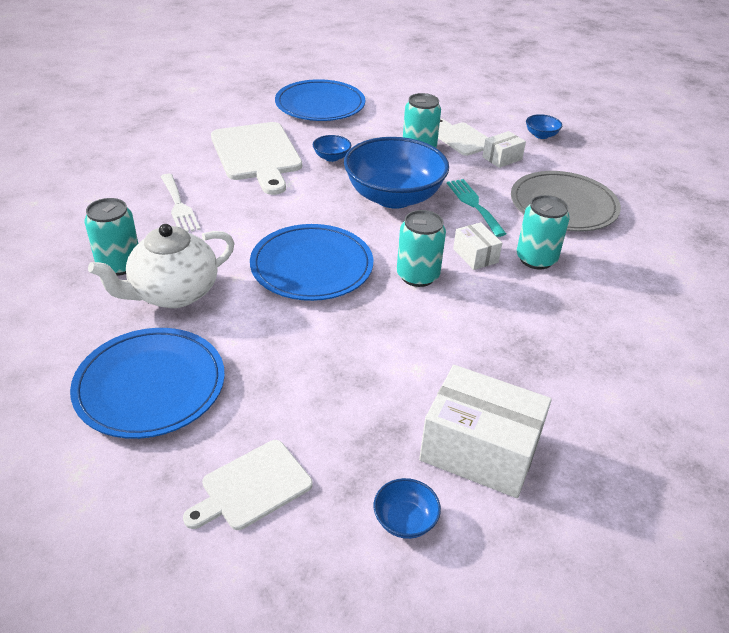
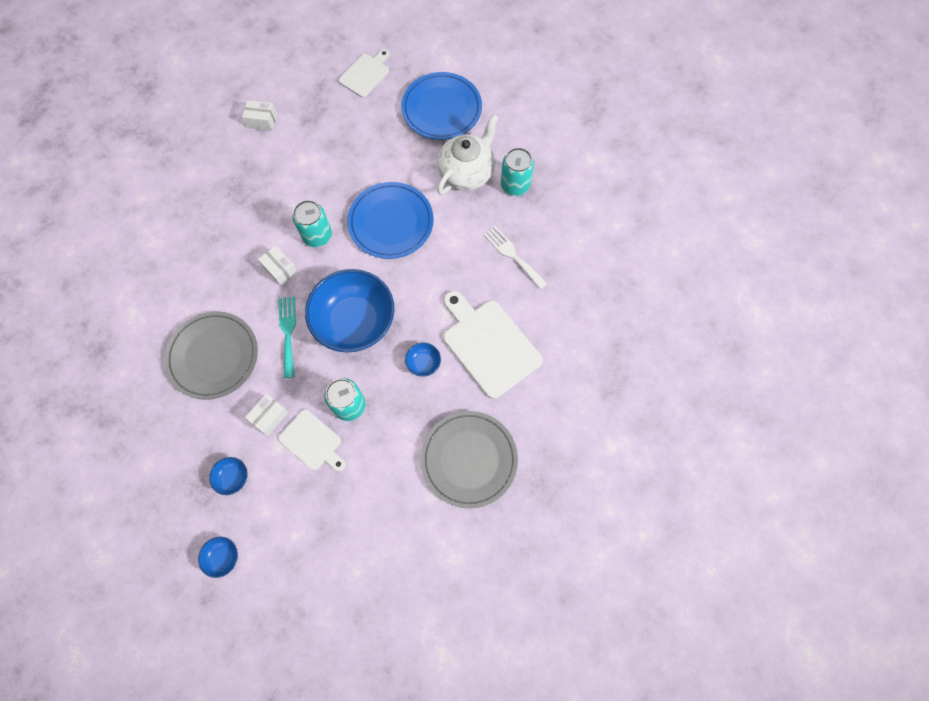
camera: 165 degrees right, 30 degrees up
(320, 105) = (469, 459): blue plate -> grey plate
(405, 520) = (292, 78): blue bowl -> blue bowl (223, 557)
(474, 205) = (288, 332): turquoise fork -> turquoise fork turned 150 degrees counterclockwise
(479, 450) = (262, 121): white box -> white box, size x0.51
(536, 259) = (235, 279): turquoise can -> none

